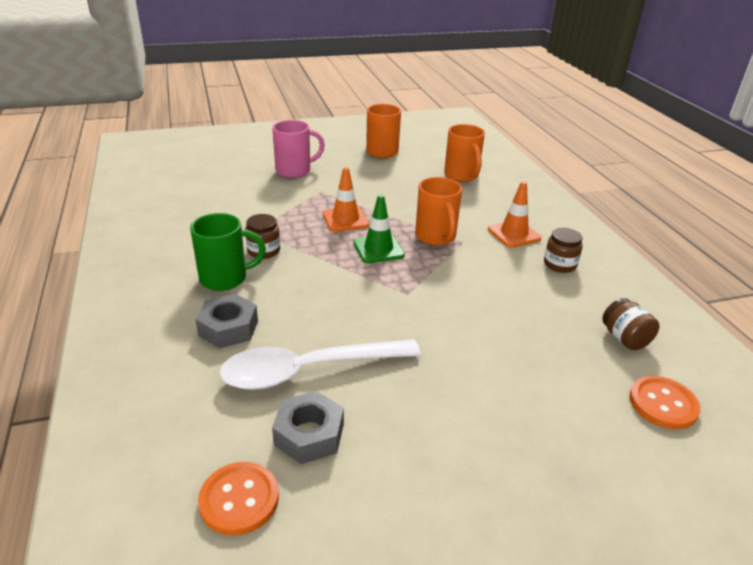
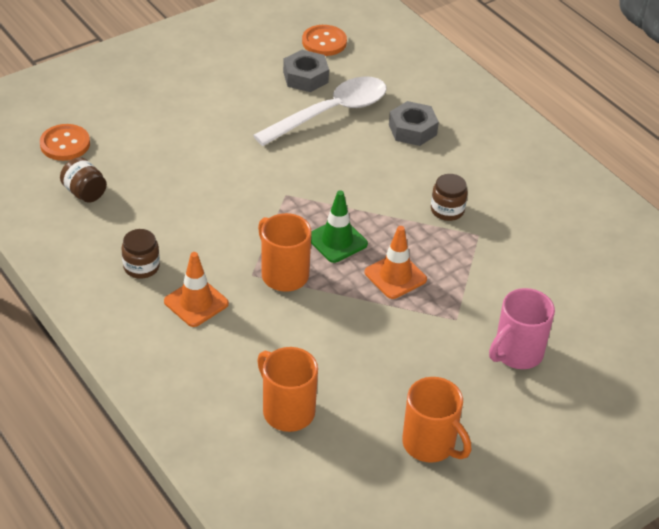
camera: 160 degrees right, 10 degrees up
(225, 278) = (455, 171): green mug -> none

